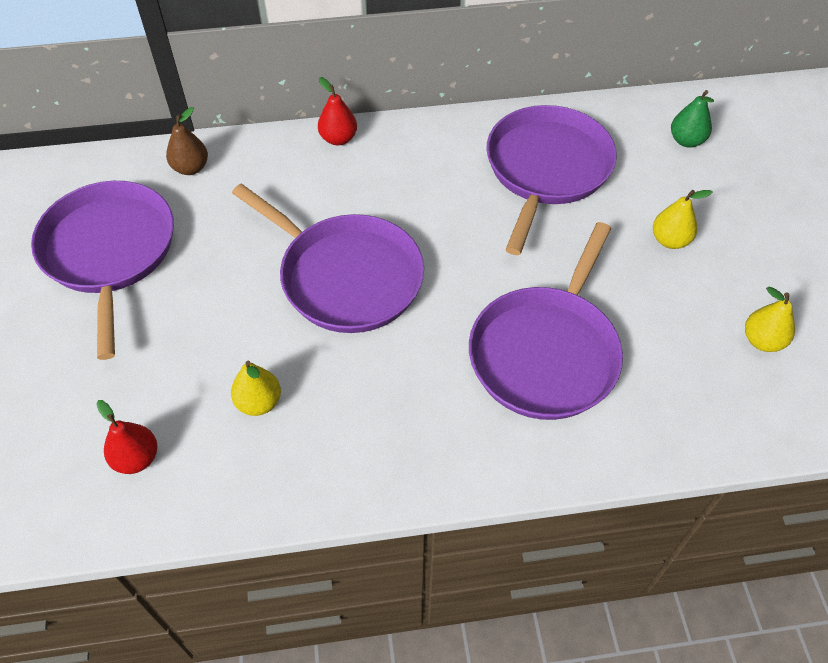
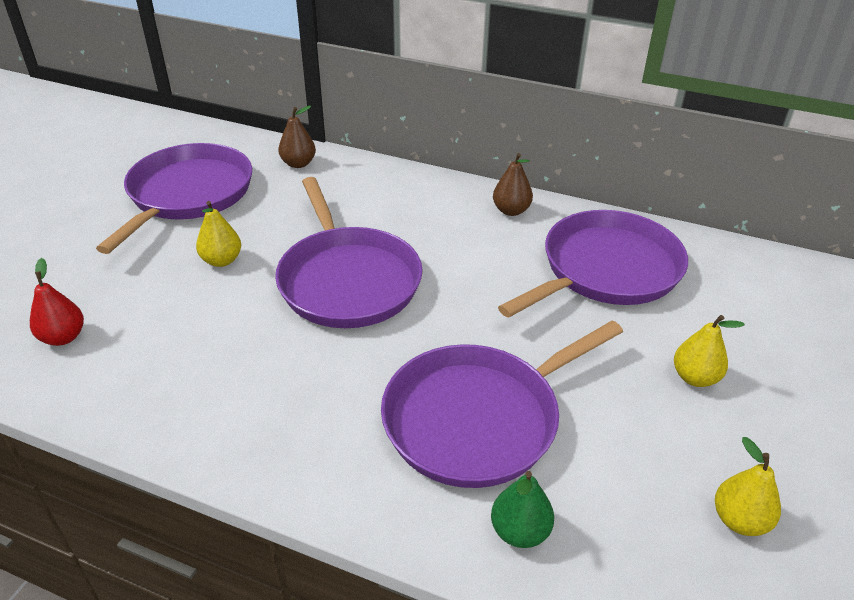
camera: 30 degrees right, 15 degrees down
(259, 402) = (190, 341): yellow pear -> yellow pear (222, 260)
(338, 139) = (432, 183): red pear -> none
(429, 140) = (511, 210): none -> brown pear
(686, 141) = (781, 299): green pear -> green pear (520, 531)

